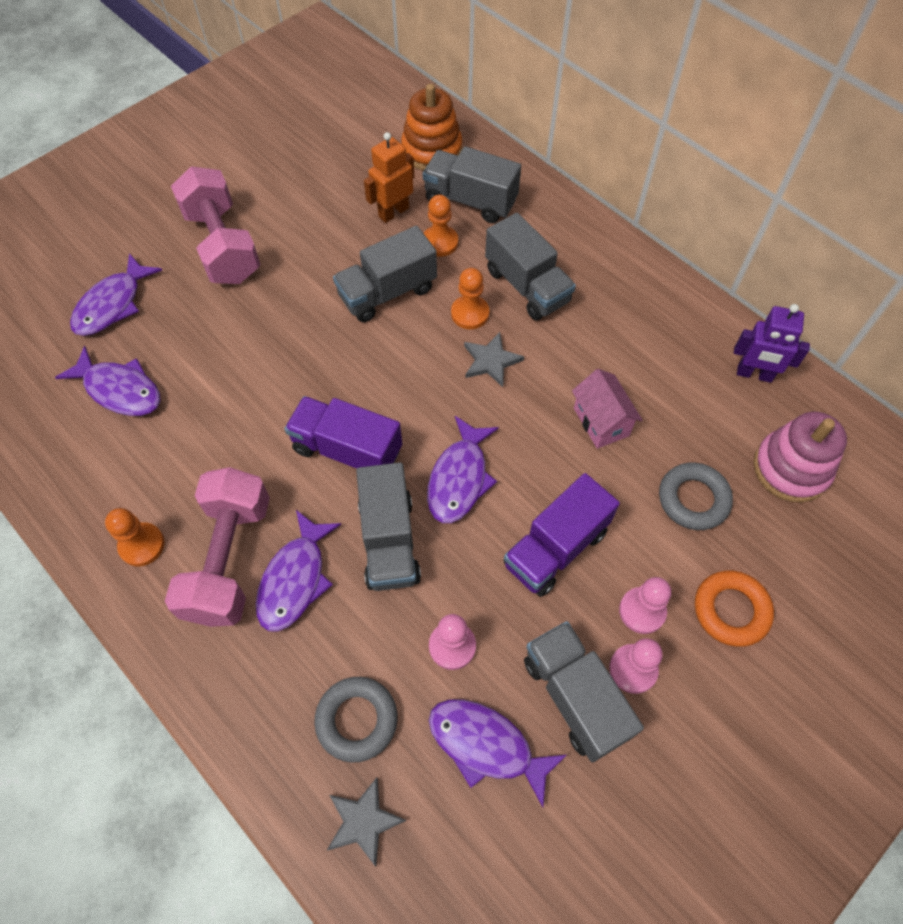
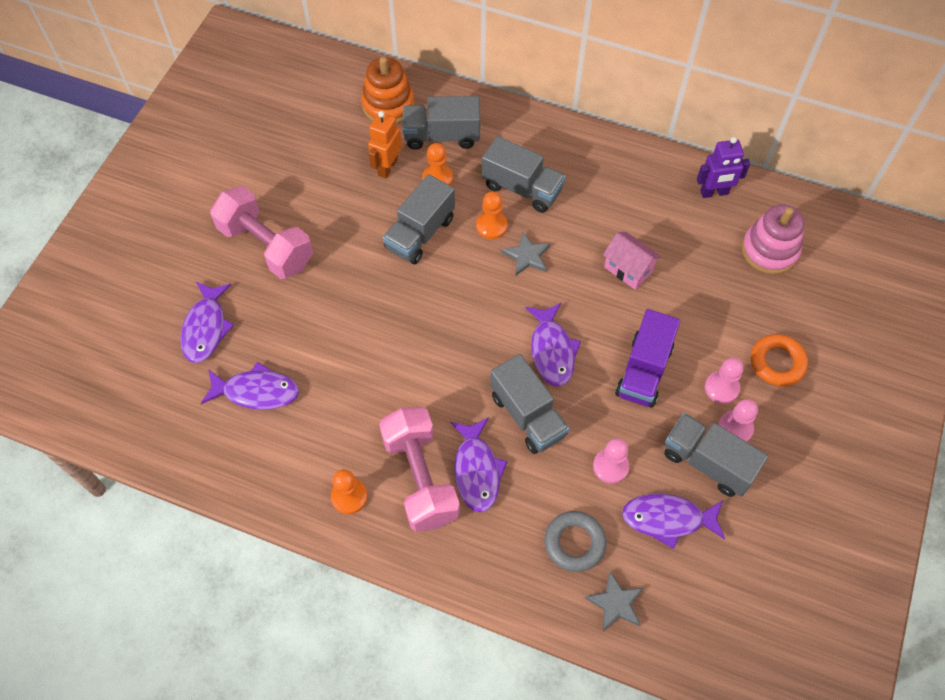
camera: 25 degrees left, 0 degrees up
(347, 450) = (459, 364): purple truck -> none
(693, 499) = (717, 298): grey ring -> none

